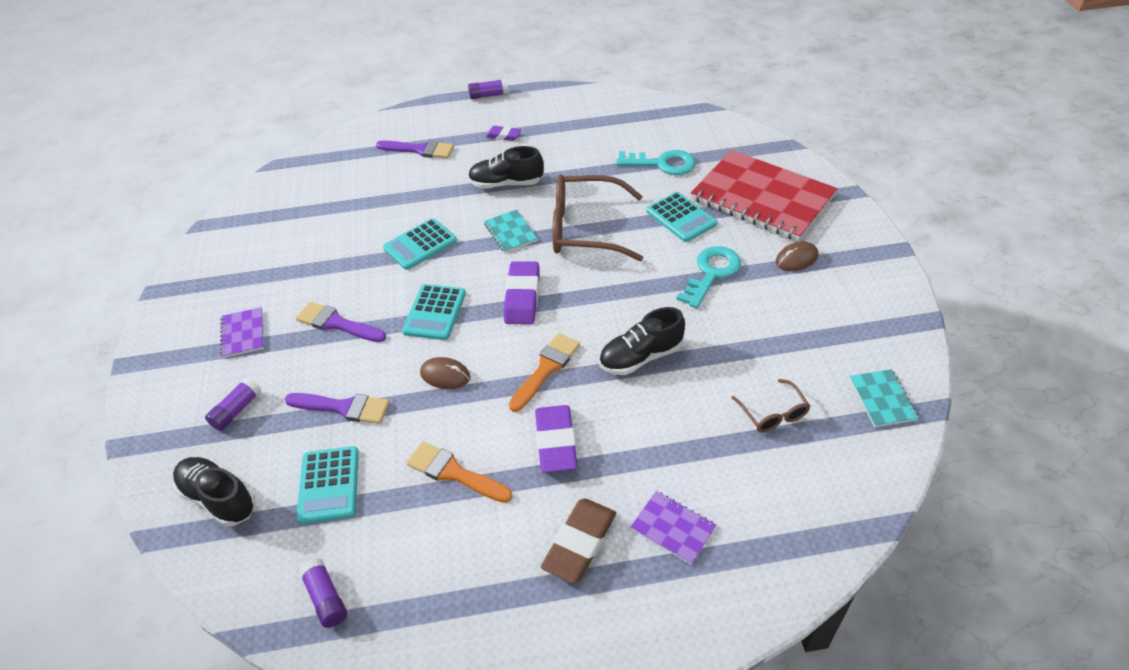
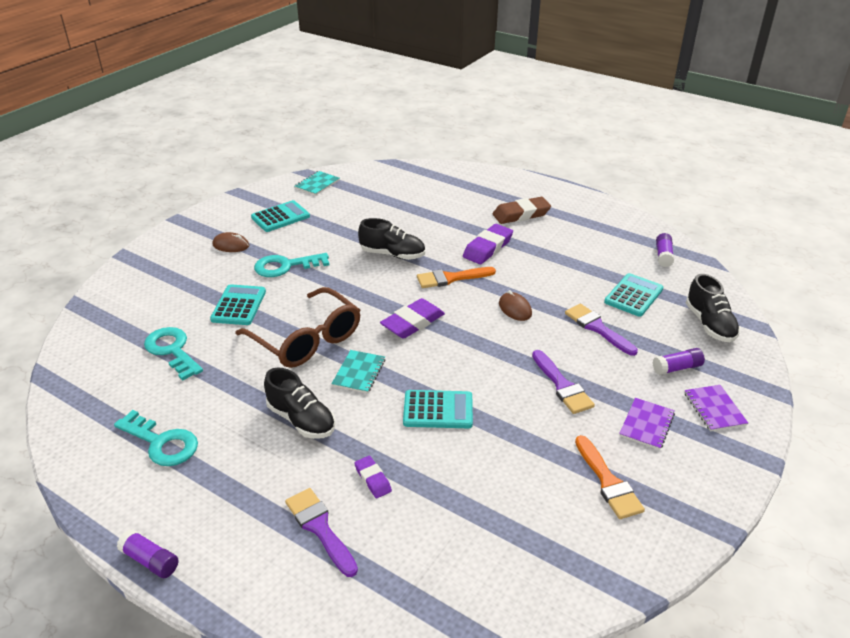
camera: 140 degrees left, 10 degrees down
(435, 312) = (482, 349): turquoise calculator -> turquoise calculator (280, 217)
(454, 473) = (556, 264): orange brush -> orange brush (608, 482)
(503, 136) = (225, 480): purple eraser -> purple eraser (373, 479)
(569, 127) = (162, 443): none -> turquoise key
(673, 528) = (474, 199): purple notebook -> purple notebook (714, 409)
(762, 198) = (172, 284): red notebook -> none
(772, 413) = (370, 204): brown glasses -> none

